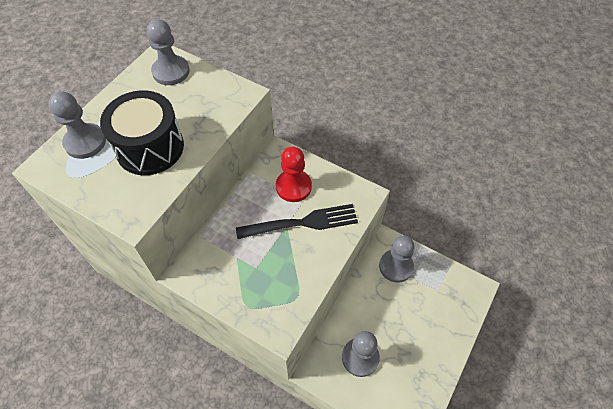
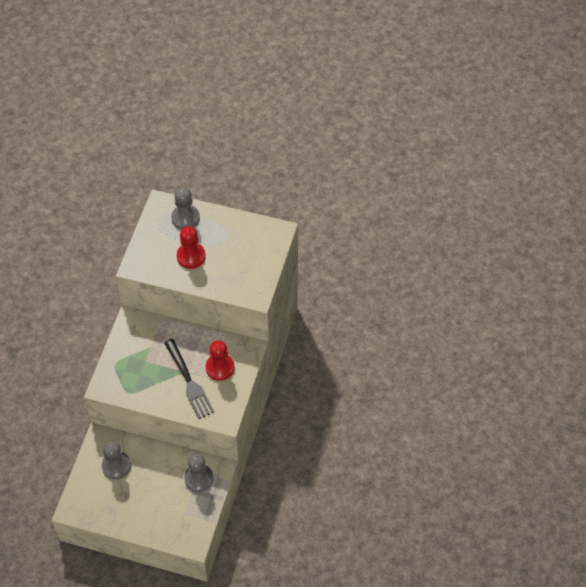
camera: 75 degrees right, 0 degrees up
(150, 147) = (191, 256): black drum -> red pawn
(171, 71) = (264, 244): grey pawn -> none

